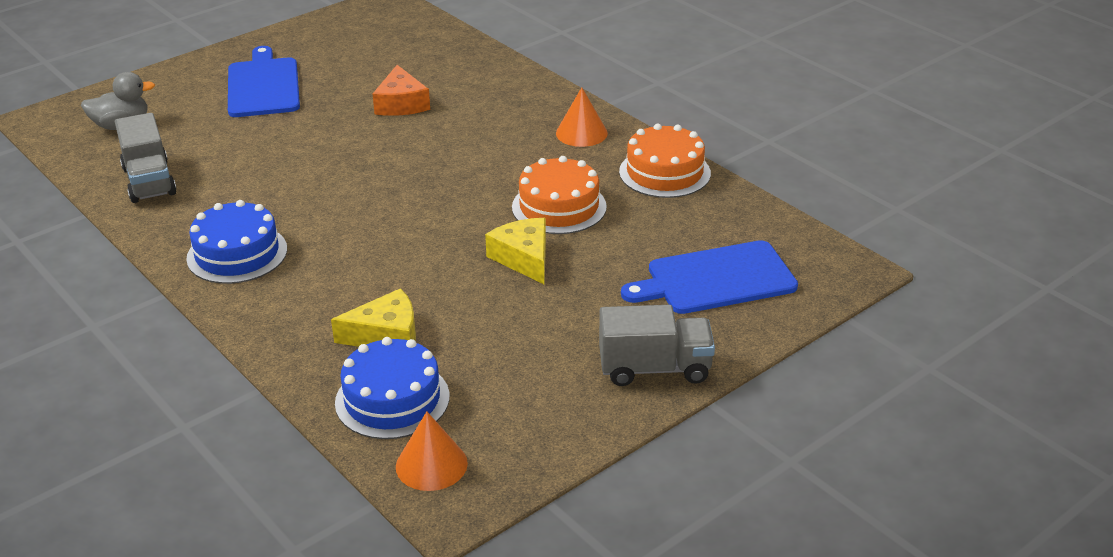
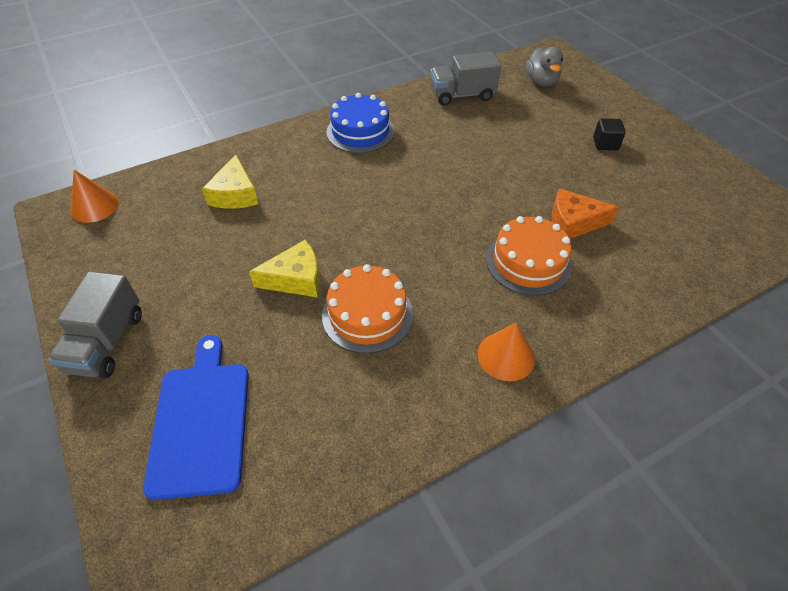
camera: 100 degrees right, 15 degrees up
(263, 86) = (605, 144): blue cutting board -> black cube
(392, 399) = (167, 193): blue cake -> none
(664, 172) = (410, 420): orange cake -> orange cake (528, 262)

